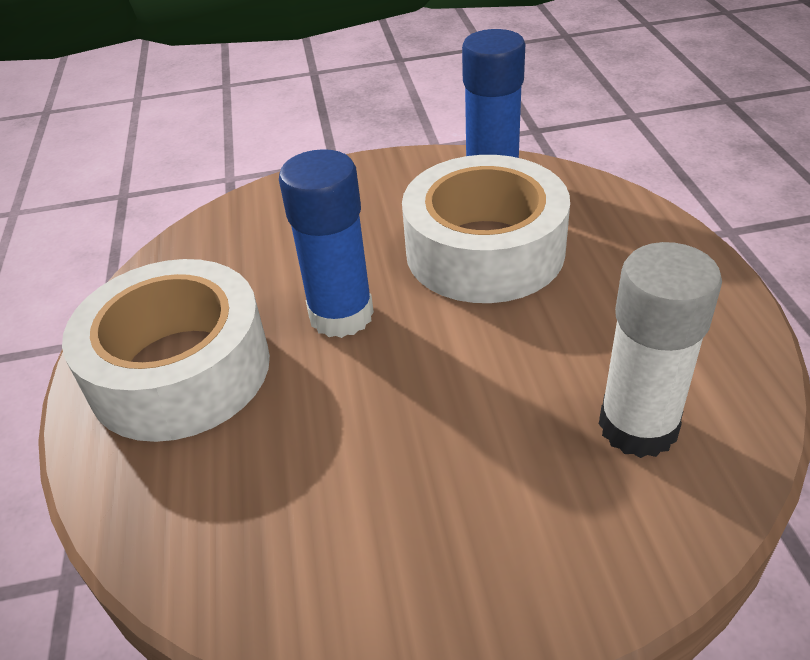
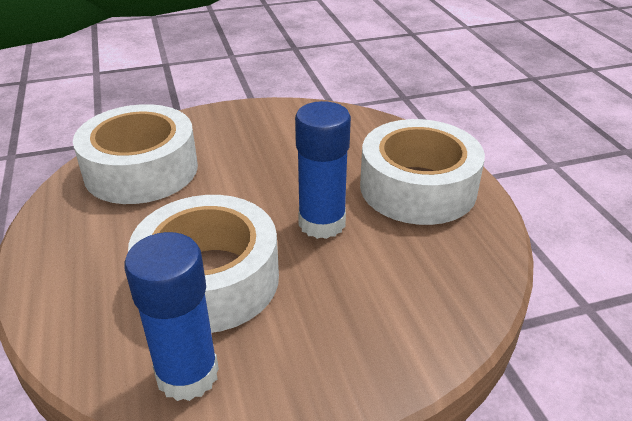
camera: 170 degrees right, 5 degrees down
(638, 426) = (141, 170): white glue stick -> white tape

